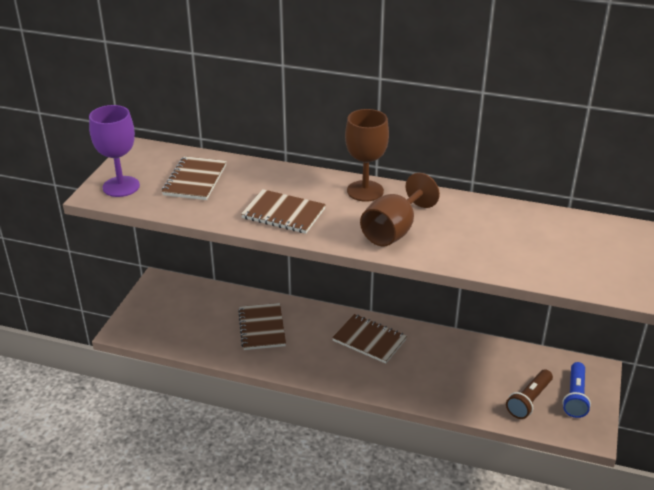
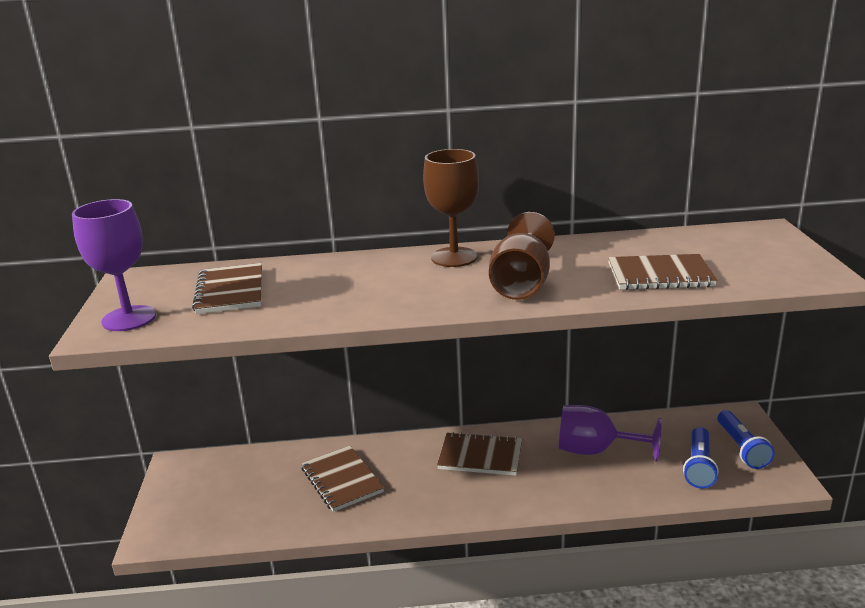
camera: 20 degrees left, 10 degrees down
(283, 213) = (373, 297): brown notebook -> brown notebook (660, 275)
(458, 363) = (595, 451): none -> purple goblet
(529, 401) = (699, 467): brown flashlight -> blue flashlight

